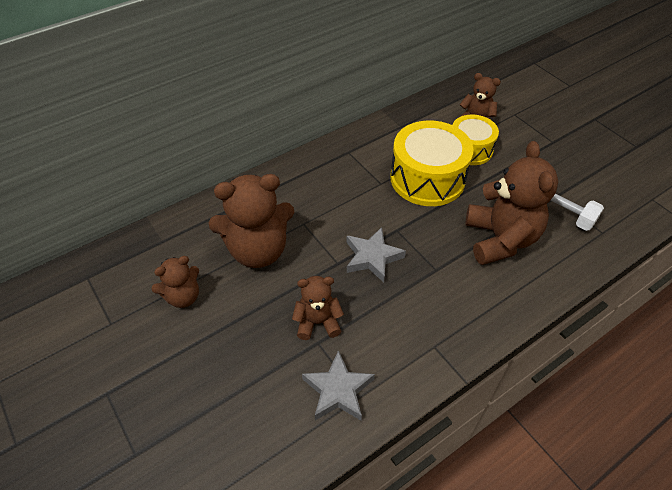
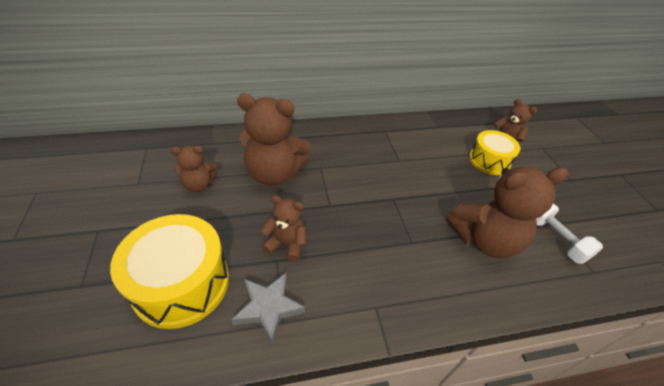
camera: 20 degrees right, 5 degrees down
(372, 257) = (361, 212): grey star -> none
(427, 178) = (440, 170): yellow drum -> yellow drum (181, 283)
(500, 239) = (484, 239): brown teddy bear -> brown teddy bear turned 60 degrees clockwise

